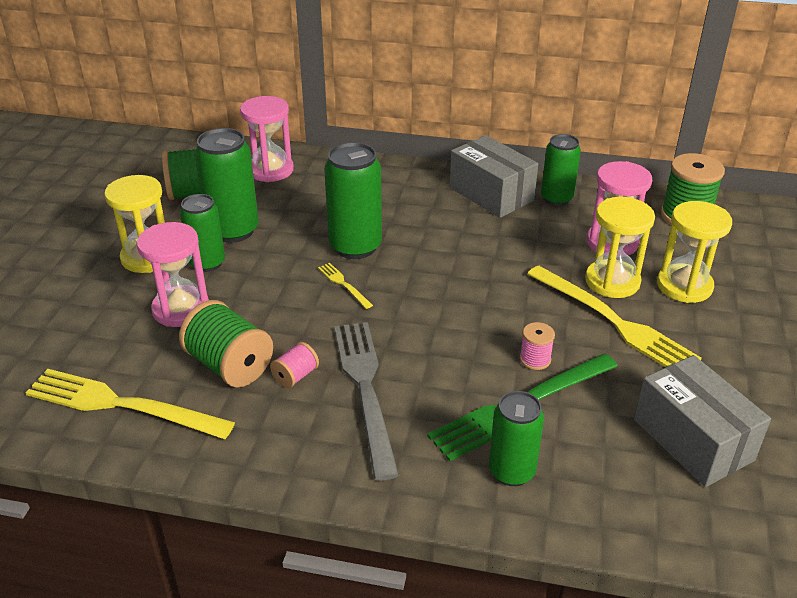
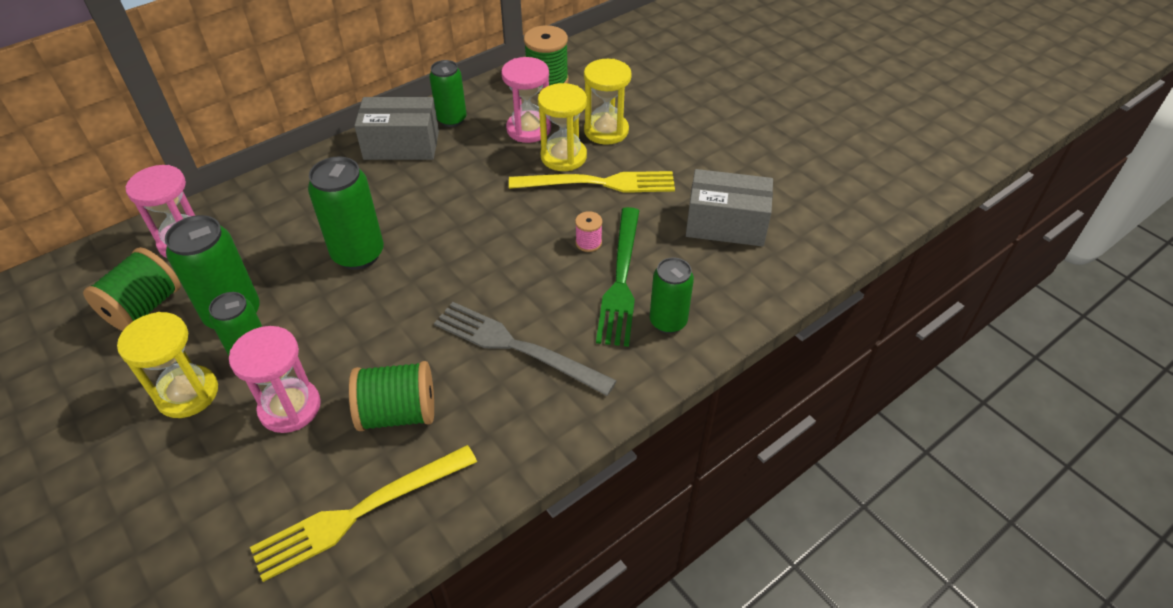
camera: 50 degrees left, 10 degrees up
(295, 376) = (457, 379): pink spool -> none
(344, 284) = (393, 288): yellow fork -> none

